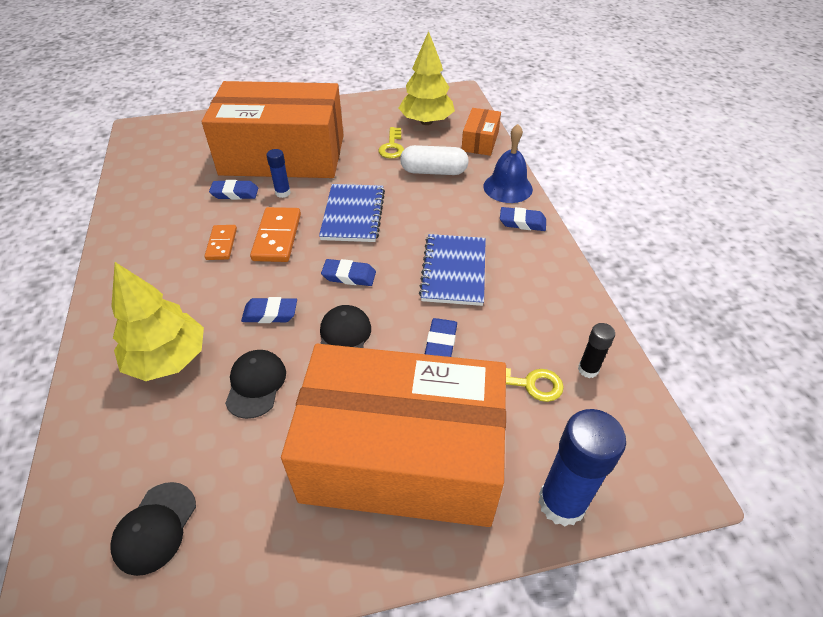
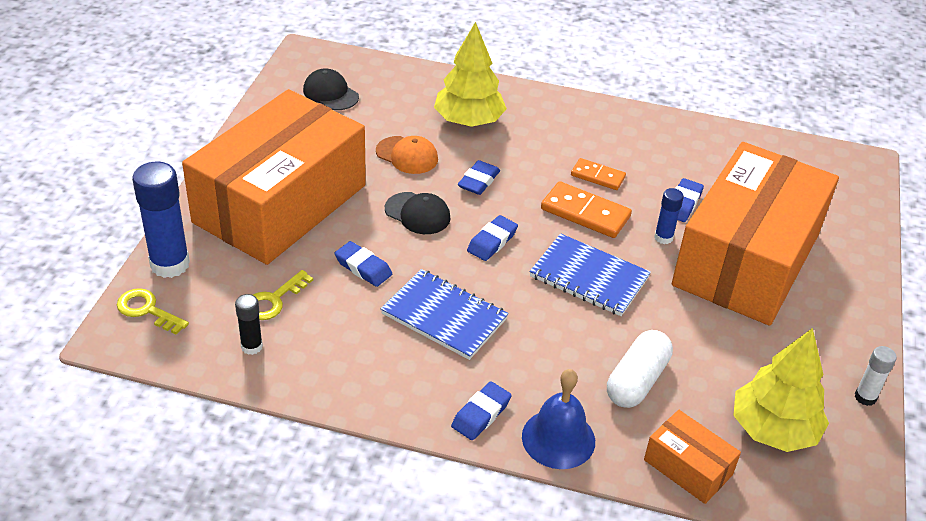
camera: 115 degrees right, 5 degrees down
(256, 384) = (407, 155): black cap -> orange cap
(375, 100) = (865, 397): none -> white glue stick
(392, 146) = (719, 364): yellow key -> yellow key (147, 310)

